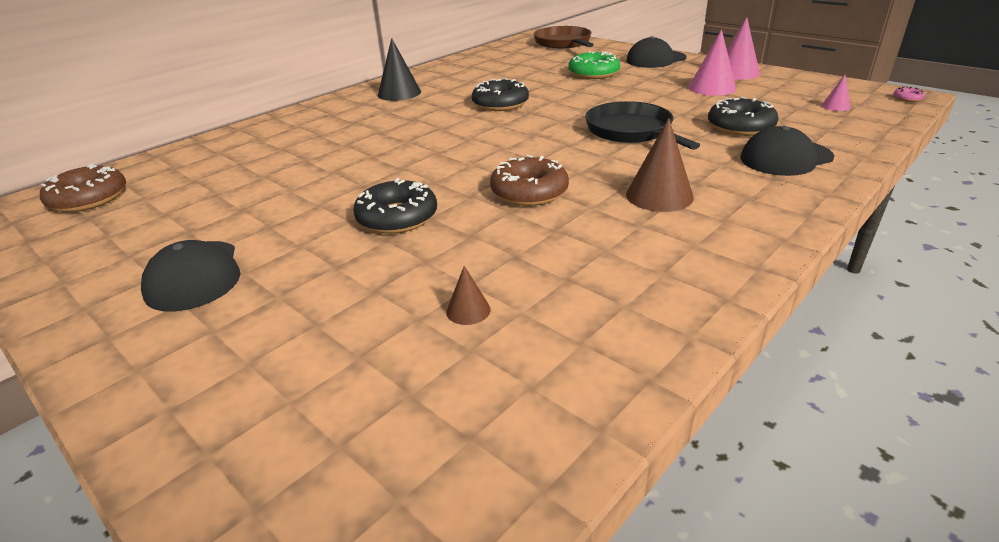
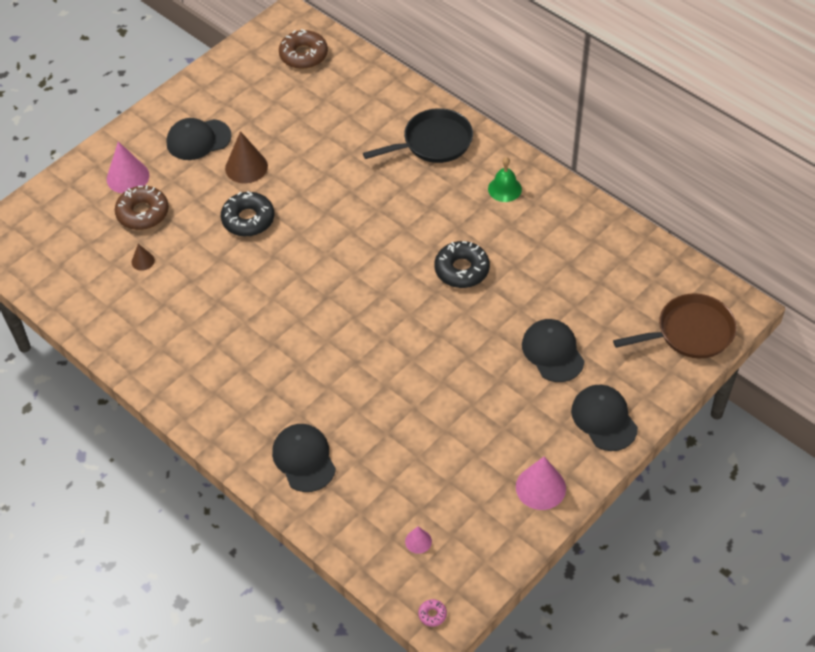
camera: 90 degrees right, 20 degrees up
(399, 93) = (504, 189): black cone -> green bell
(529, 192) = (272, 289): brown donut -> brown donut (143, 213)
(593, 73) = (552, 352): green donut -> black cap
(631, 131) = (376, 363): black pan -> black pan (433, 142)
(659, 195) = (254, 363): brown cone -> brown cone (246, 167)
(712, 88) = (489, 451): pink cone -> pink cone (128, 177)
(740, 127) = (375, 446): black donut -> none

